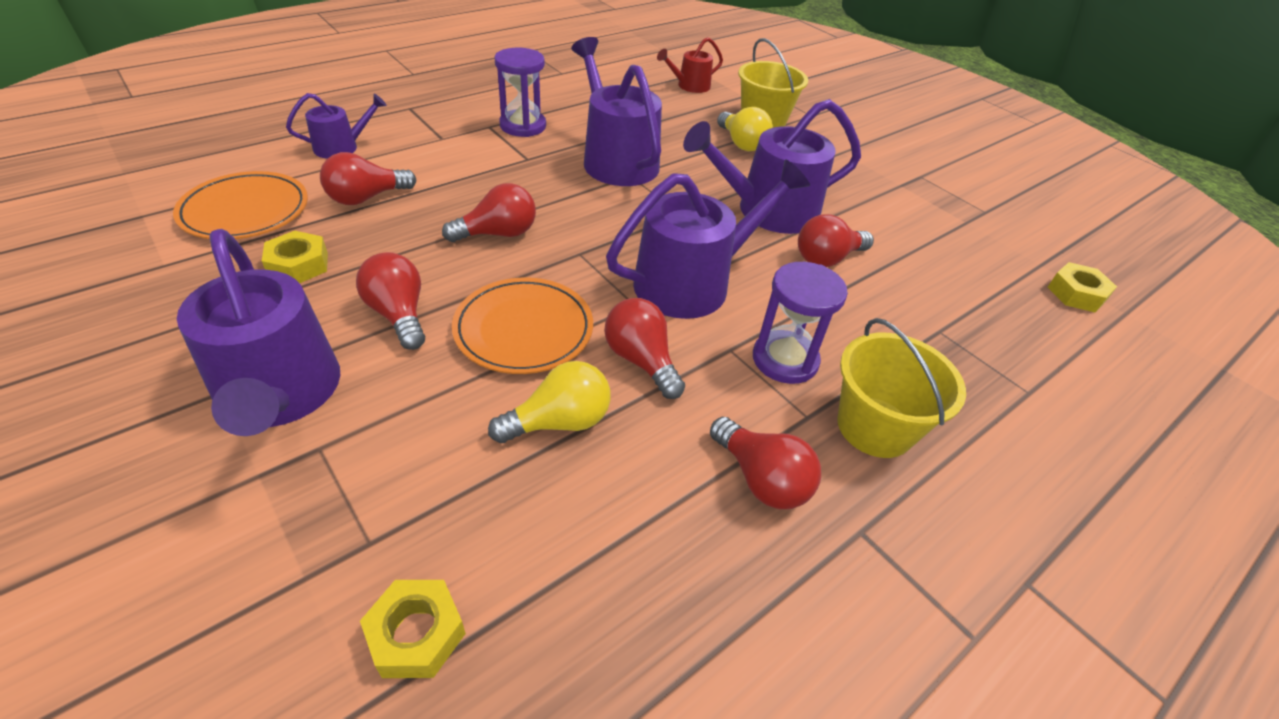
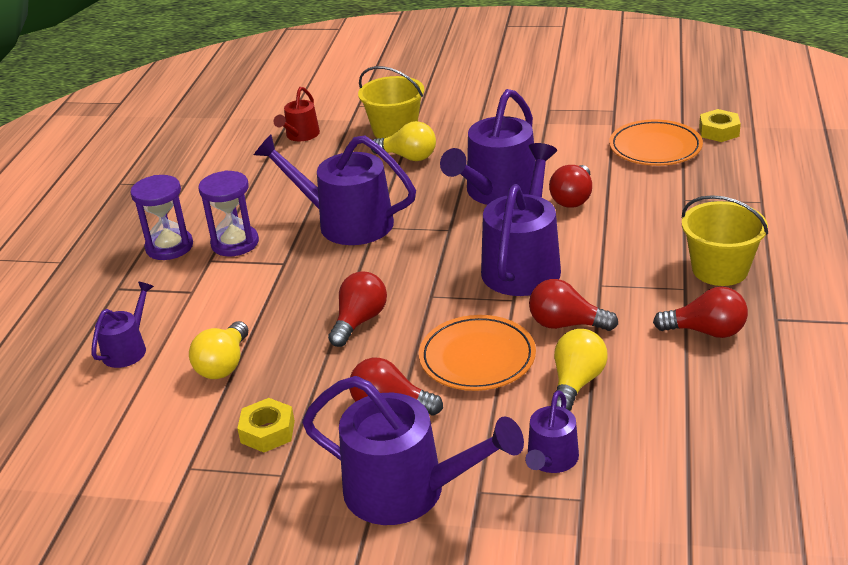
camera: 35 degrees left, 10 degrees down
(245, 211) = (153, 434): orange plate -> orange plate (655, 148)
(366, 198) = (224, 365): red light bulb -> yellow light bulb
(415, 475) = (551, 460): none -> purple watering can
(416, 634) = (665, 506): yellow nut -> none
(785, 360) = (634, 269): purple hourglass -> purple hourglass (169, 247)

